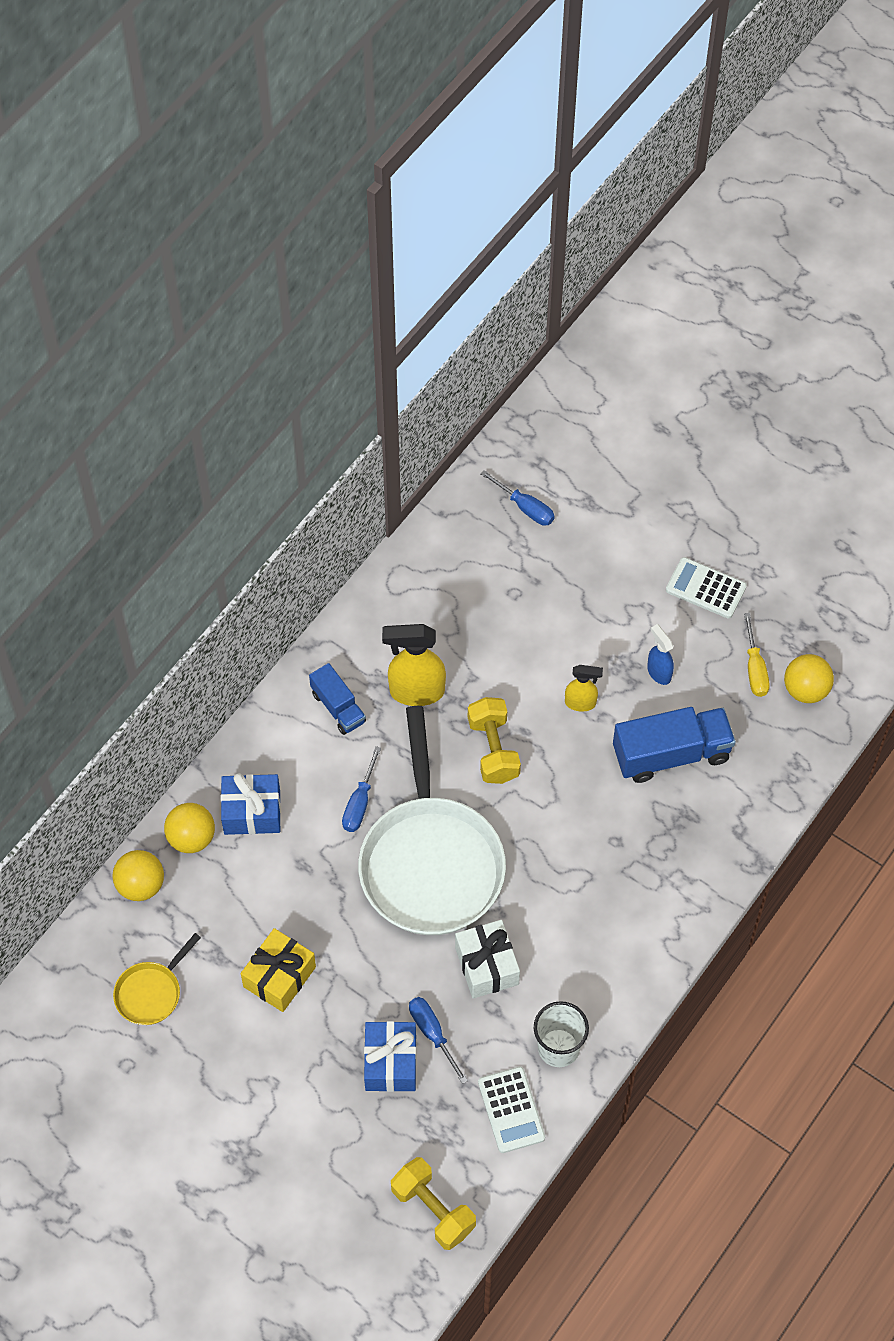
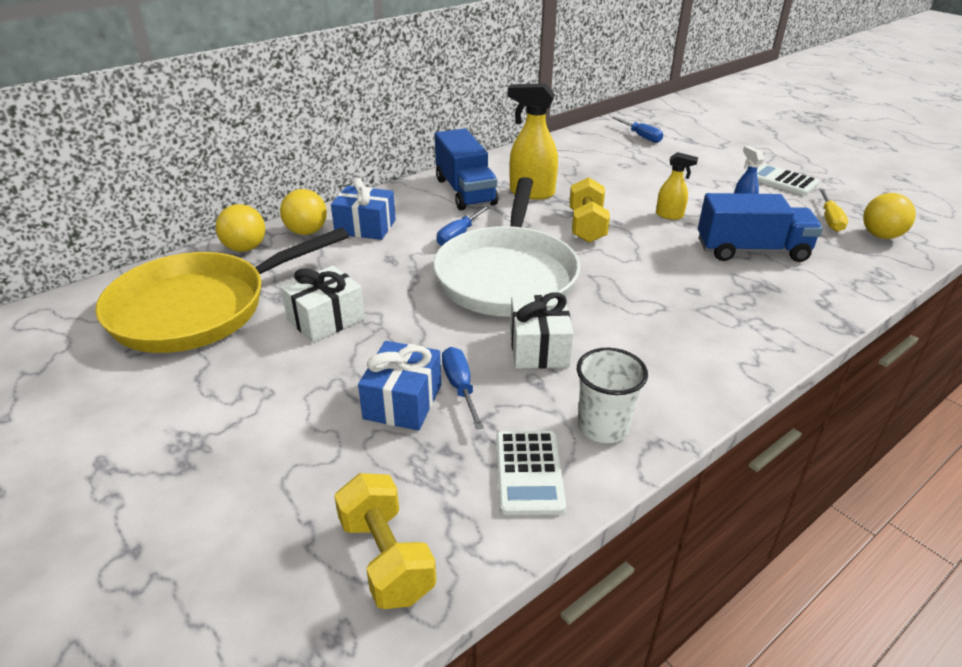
camera: 15 degrees right, 25 degrees down
(151, 992) = (200, 308): yellow pan -> yellow pan, size x2.27
(279, 977) = (326, 319): yellow gift -> white gift
(338, 707) = (465, 191): blue truck -> blue truck, size x1.70

